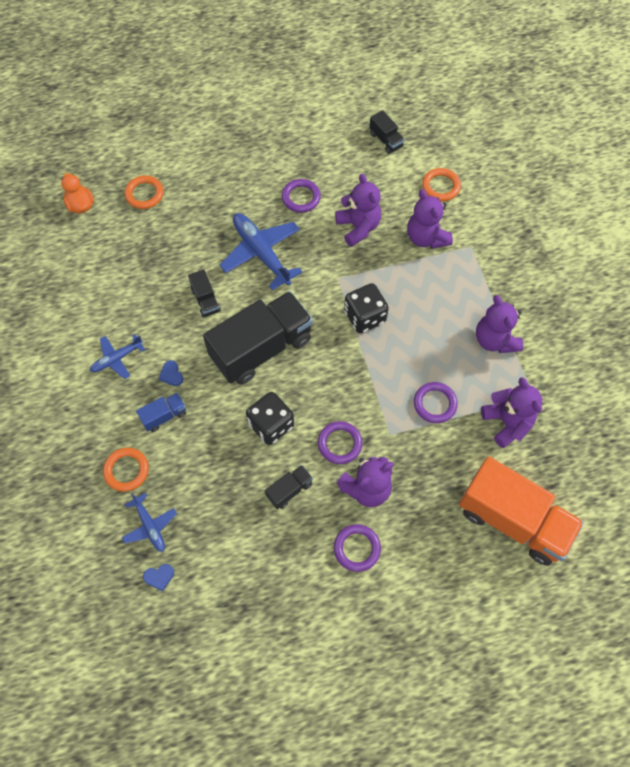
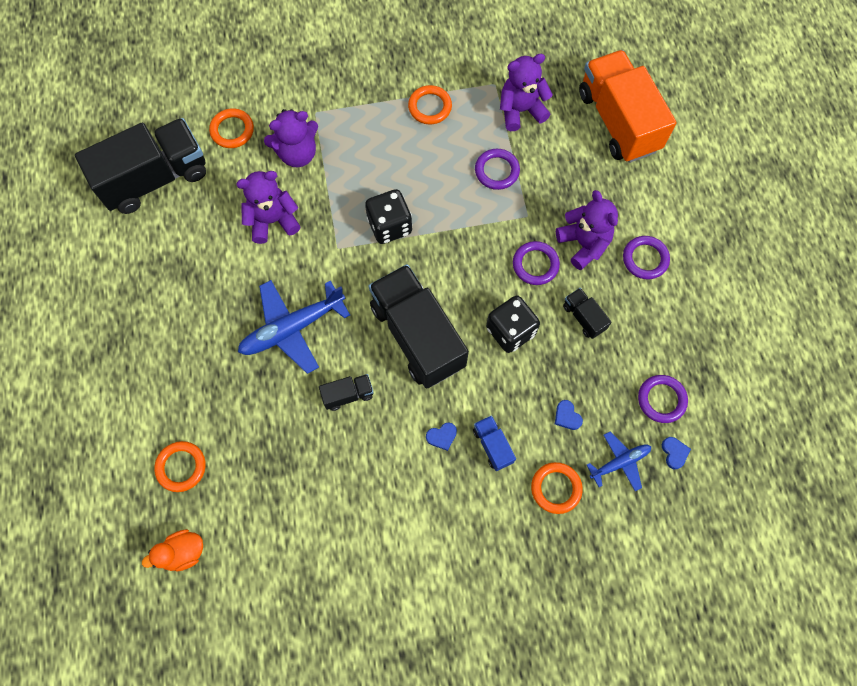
camera: 85 degrees left, 5 degrees up
(117, 358) = (415, 500): blue plane -> none
(192, 477) = (567, 416): none -> blue heart
(301, 198) = (221, 279): purple ring -> purple ring (661, 399)
(386, 140) = (155, 178): black truck -> black truck, size x2.33
(495, 340) = (430, 107): purple teddy bear -> orange ring
(512, 519) = (618, 121): orange truck -> orange truck turned 60 degrees counterclockwise

